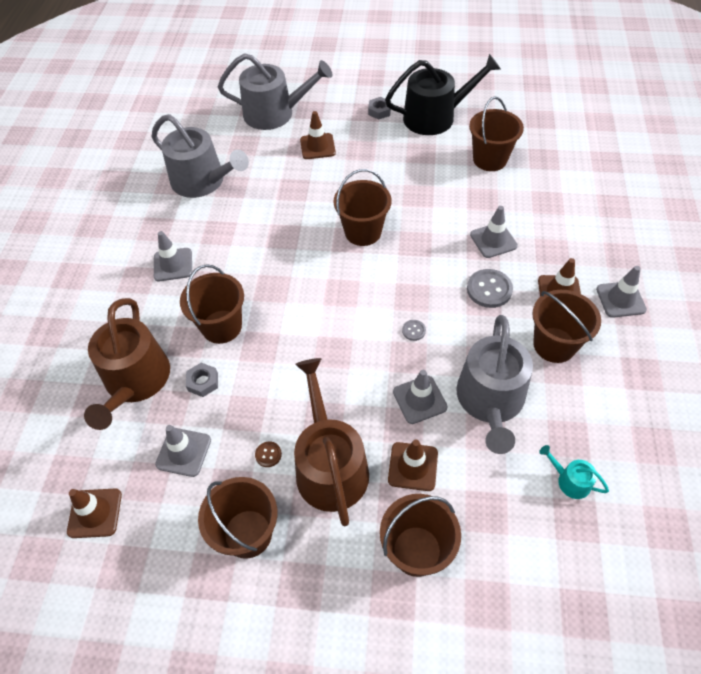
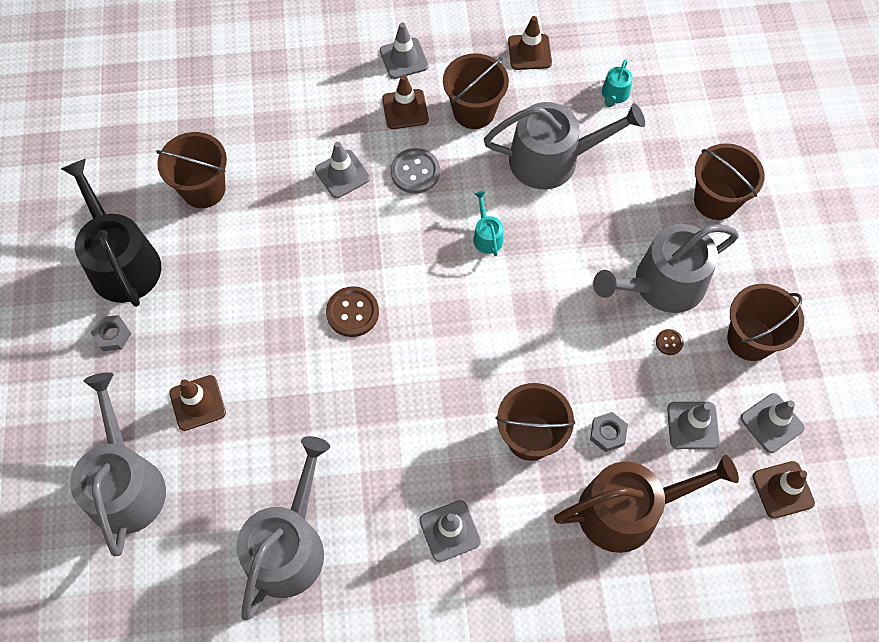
camera: 105 degrees left, 10 degrees up
(330, 465) = (661, 284): brown watering can -> grey watering can
(363, 232) = (352, 312): brown bucket -> brown button
(413, 331) = (487, 236): grey button -> turquoise watering can
(413, 466) = (640, 214): brown traffic cone -> brown traffic cone (529, 52)
(419, 399) = (568, 219): grey traffic cone -> grey traffic cone (772, 423)

